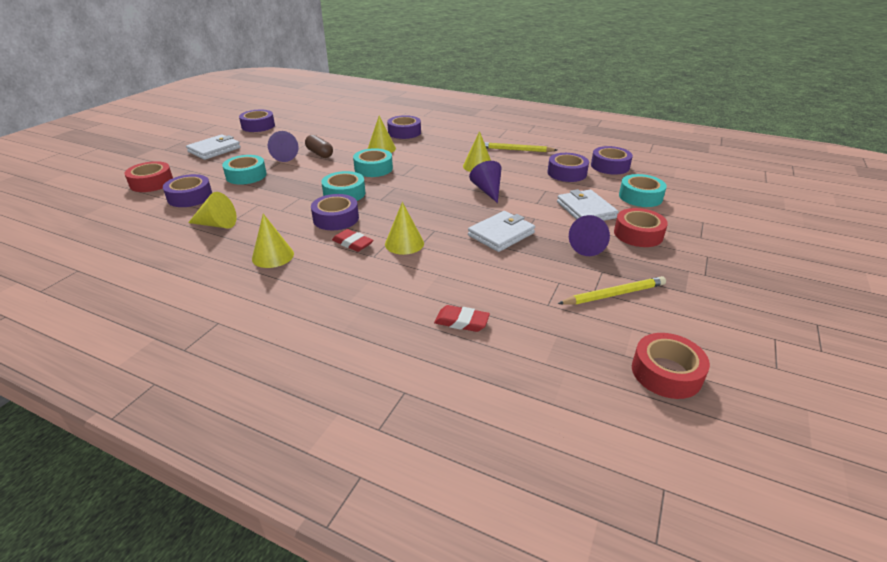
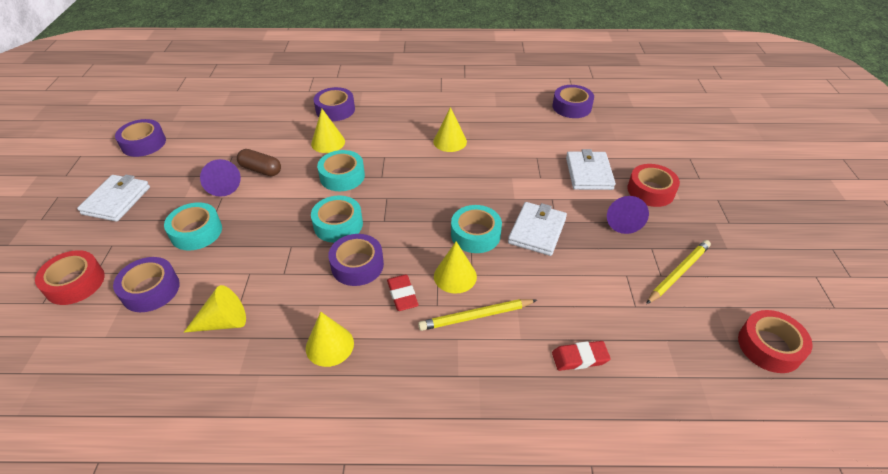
camera: 25 degrees left, 10 degrees up
(352, 243) = (402, 295): red eraser -> red eraser turned 60 degrees clockwise
(487, 190) = (483, 174): purple cone -> none
(516, 150) = (471, 107): yellow pencil -> yellow pencil (475, 316)
(567, 173) = (540, 127): purple tape -> none
(586, 210) = (589, 173): white wallet -> white wallet turned 45 degrees clockwise
(640, 197) = (622, 141): turquoise tape -> turquoise tape (475, 234)

